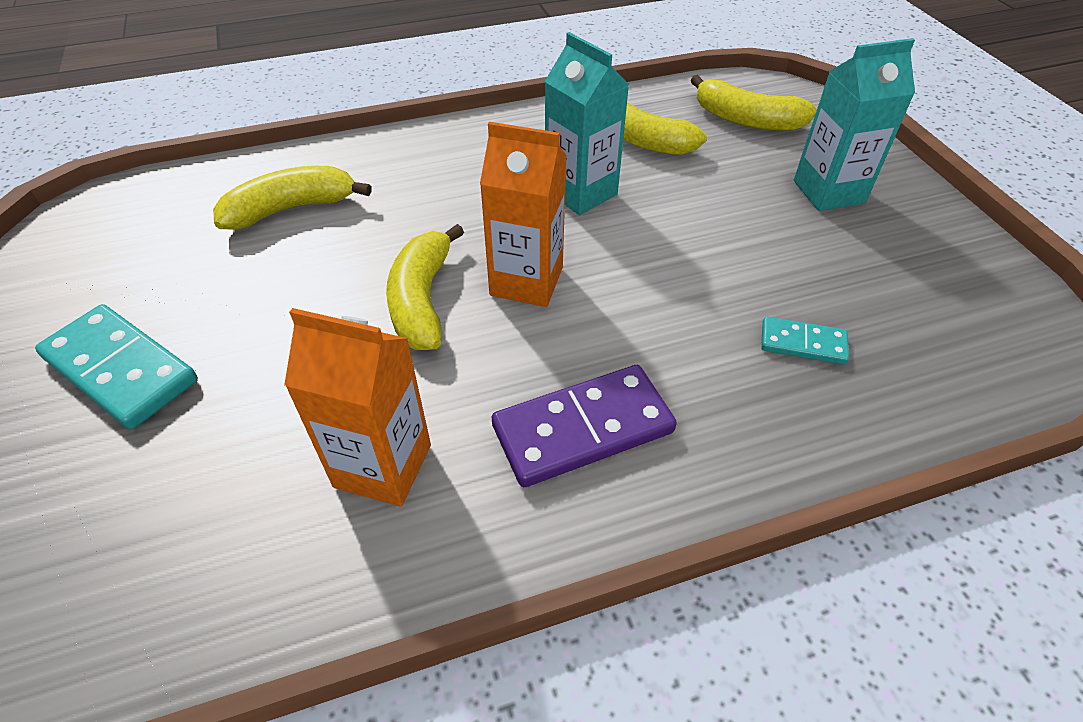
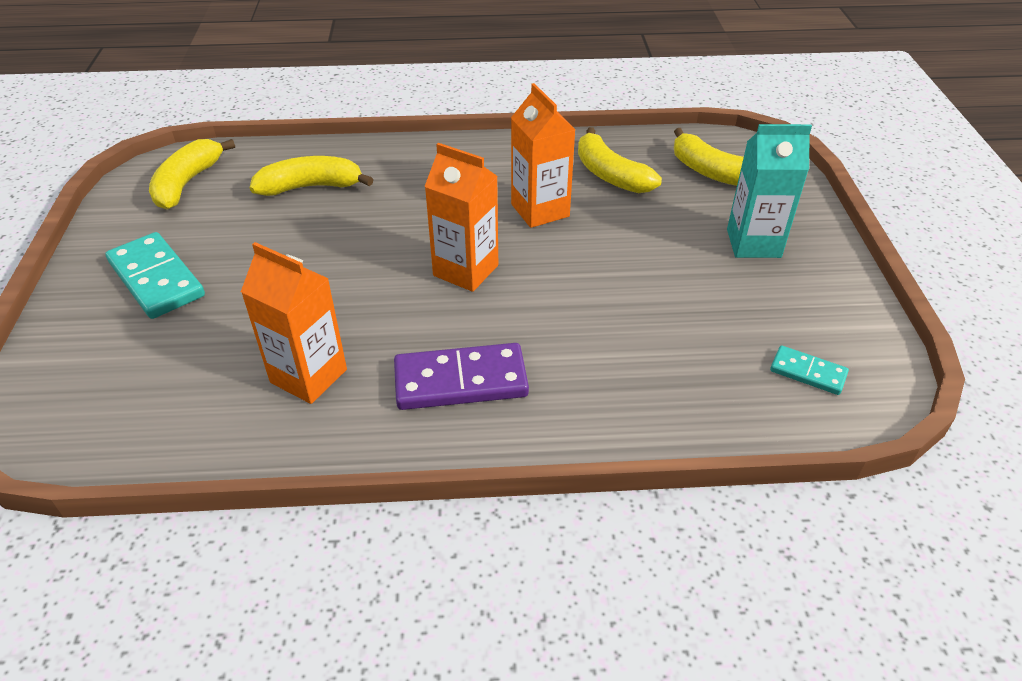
camera: 15 degrees right, 5 degrees down
(422, 300) = (381, 270): yellow banana -> yellow banana (187, 183)
(581, 192) = (540, 210): turquoise carton -> orange carton
(802, 343) = (664, 355): turquoise domino -> turquoise domino (808, 372)

